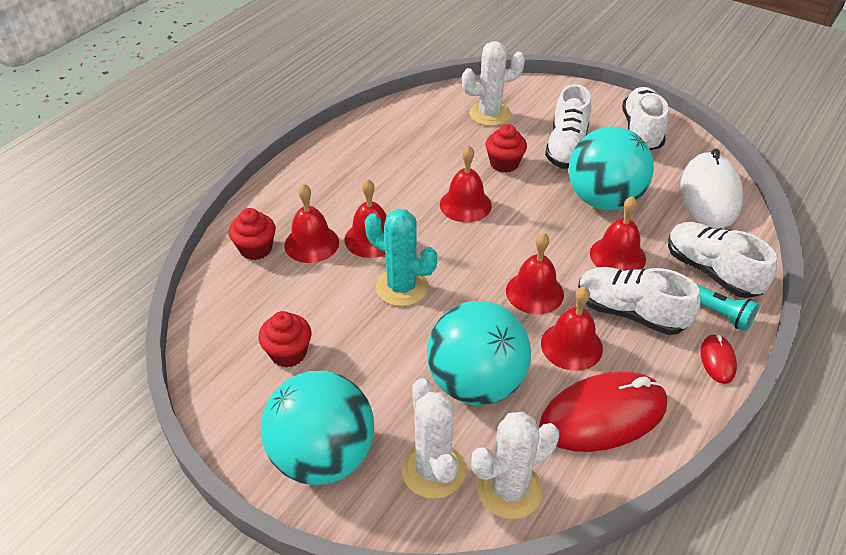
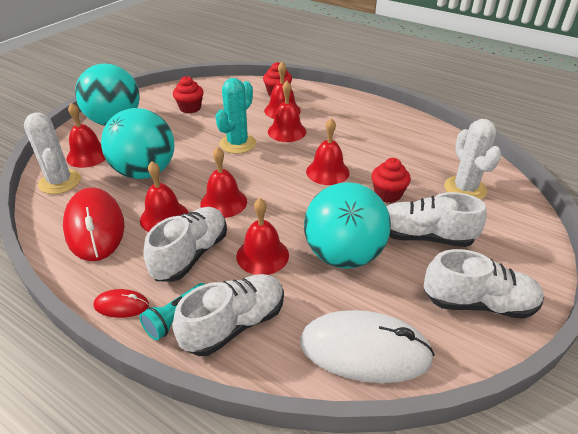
camera: 90 degrees right, 5 degrees down
(433, 470) = (88, 155): white cactus -> red bell

